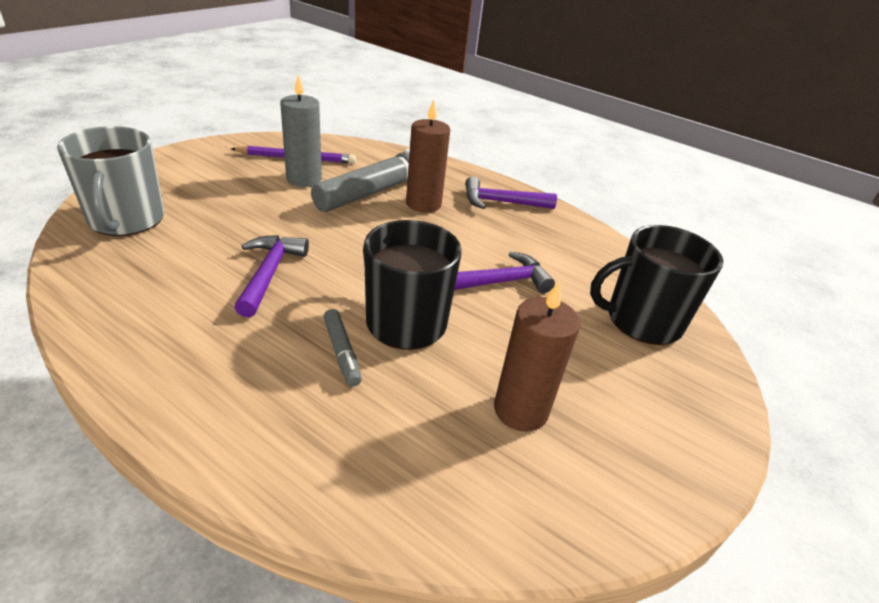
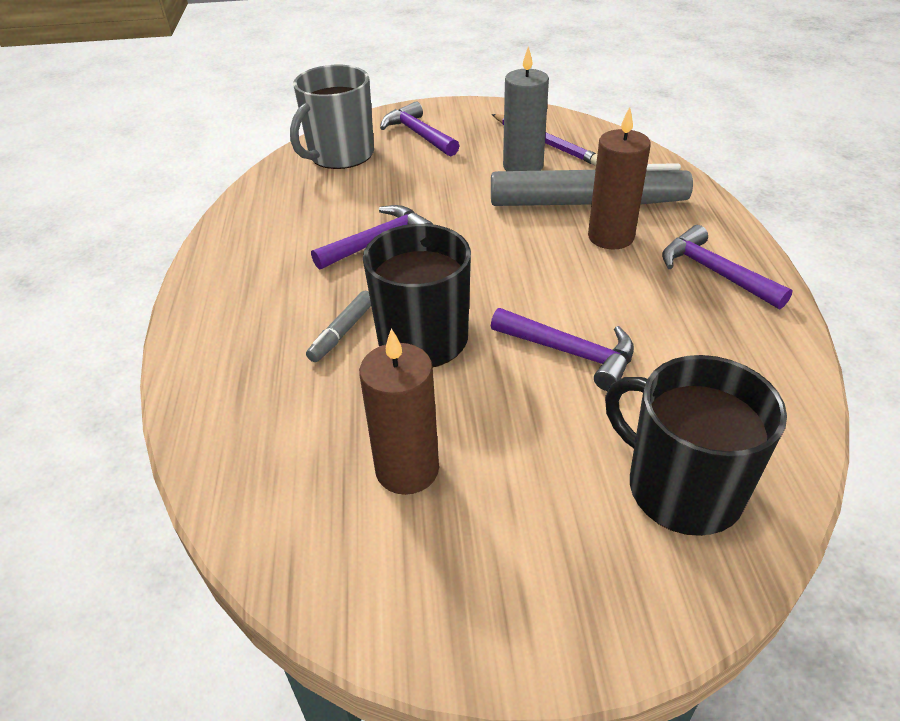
camera: 55 degrees right, 5 degrees up
(182, 181) = (418, 134): none -> purple hammer

